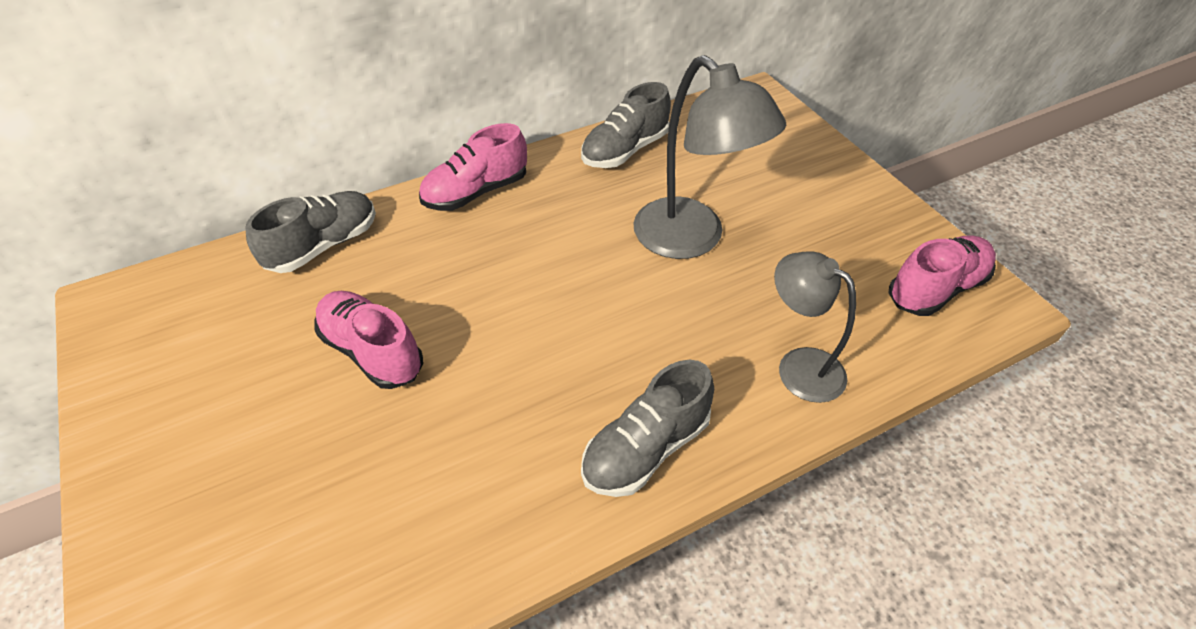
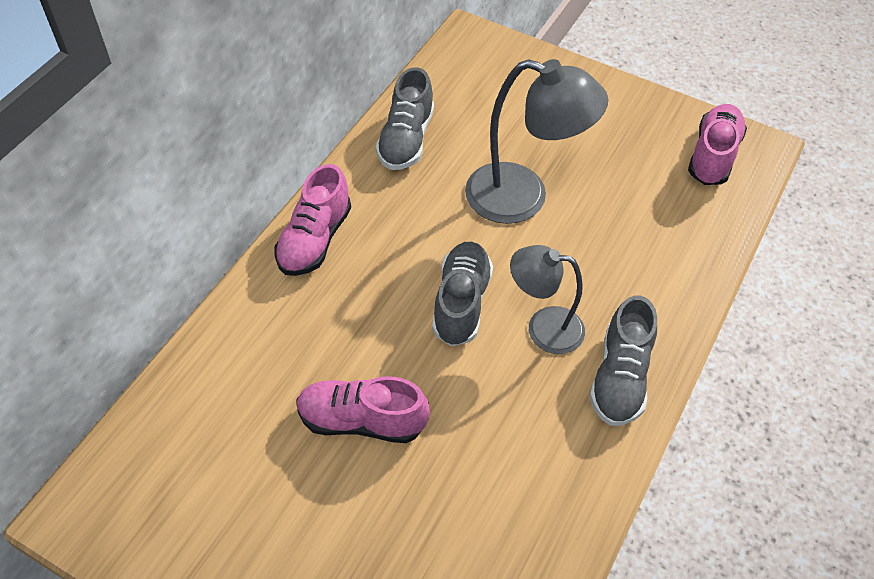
camera: 35 degrees left, 5 degrees up
(324, 245) = (227, 356): grey shoe -> grey shoe (461, 303)
(799, 366) = (670, 262): grey lamp -> grey lamp (543, 328)

